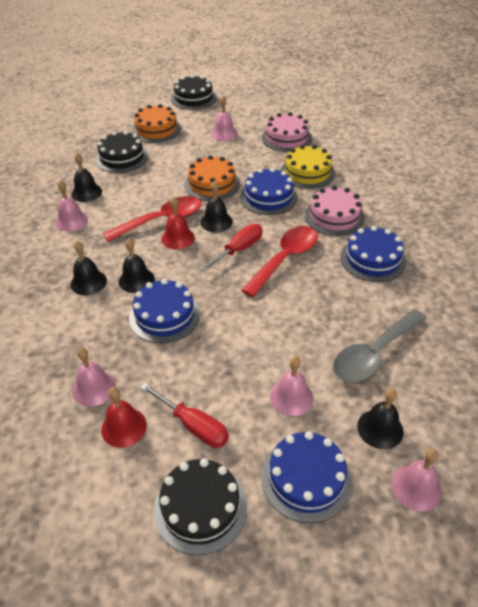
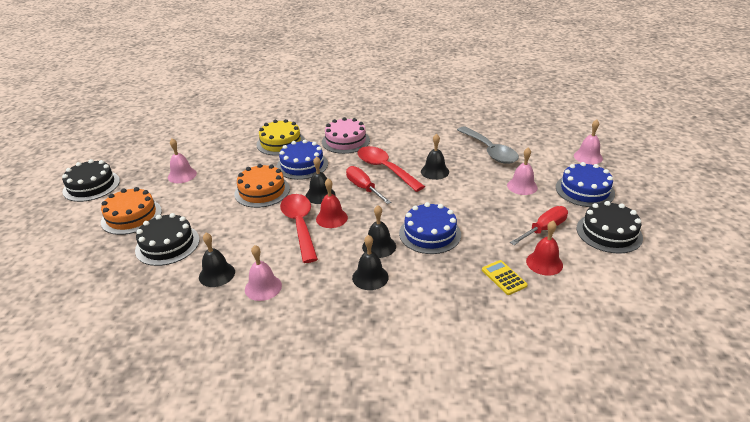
camera: 75 degrees left, 10 degrees down
(94, 388) = (504, 278): pink bell -> yellow calculator
(286, 138) = (221, 144): pink cake -> none
(373, 259) = (401, 135): blue cake -> none
(380, 428) = (548, 160): black bell -> black bell (435, 171)

